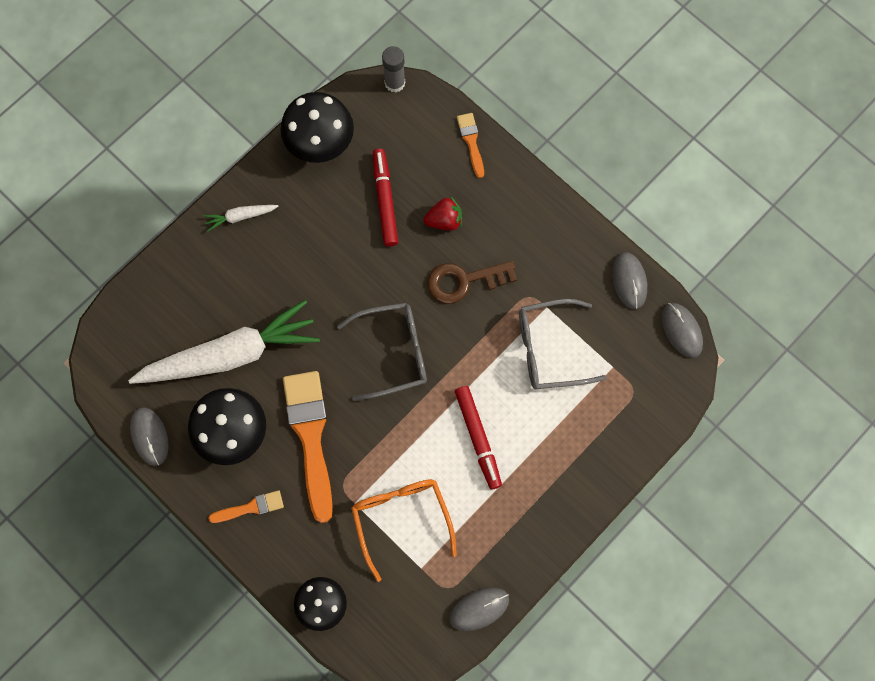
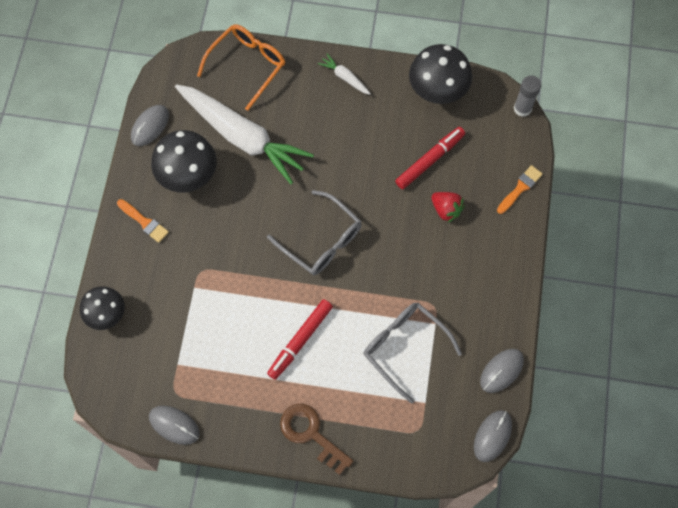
camera: 55 degrees right, 5 degrees down
(310, 437) = (221, 227): orange brush -> none
(401, 519) = (203, 327): orange glasses -> orange glasses (247, 65)
(464, 281) = (411, 253): brown key -> brown key (311, 434)

